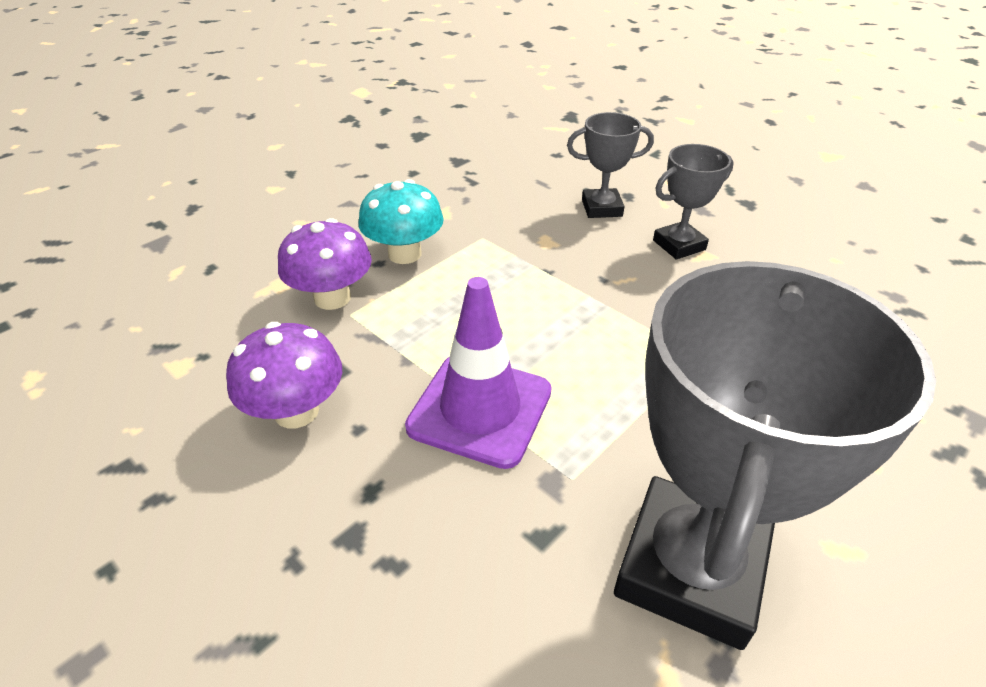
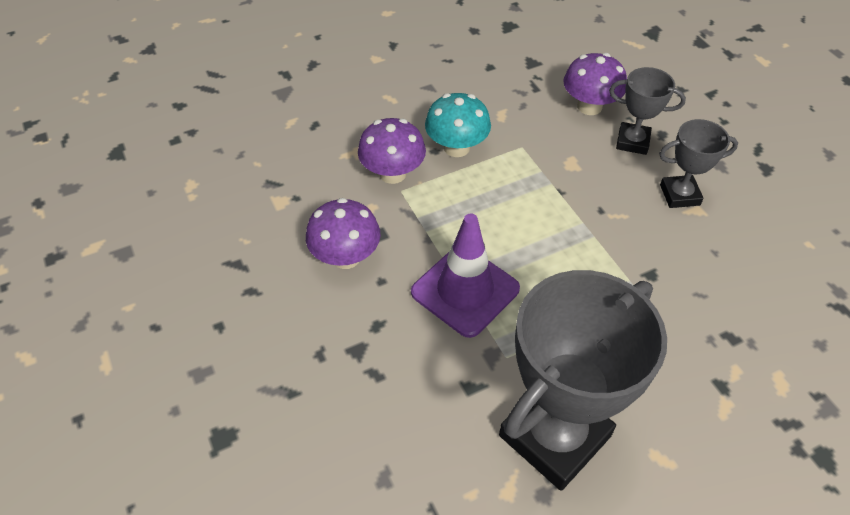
camera: 20 degrees right, 10 degrees up
(539, 186) = (589, 106): none -> purple mushroom

